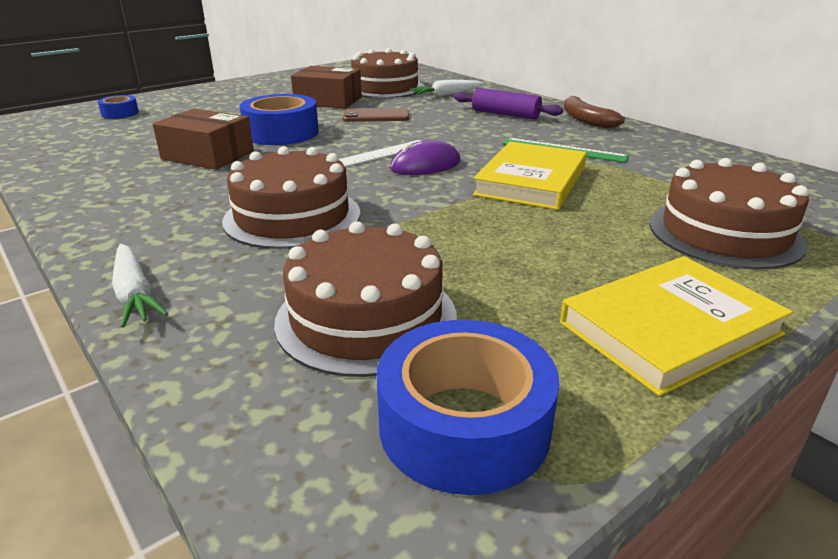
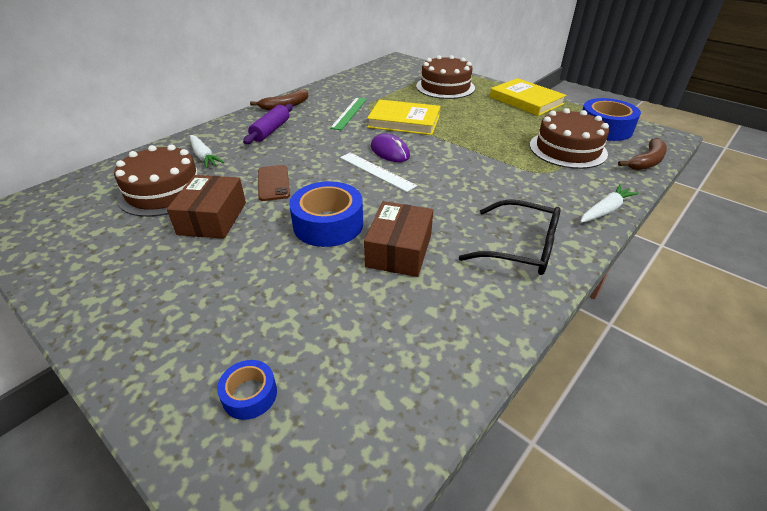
camera: 100 degrees left, 10 degrees up
(138, 210) = (520, 248): none -> black glasses
(241, 429) = (646, 161): none -> brown banana
(292, 216) = (491, 184): brown cake -> none

